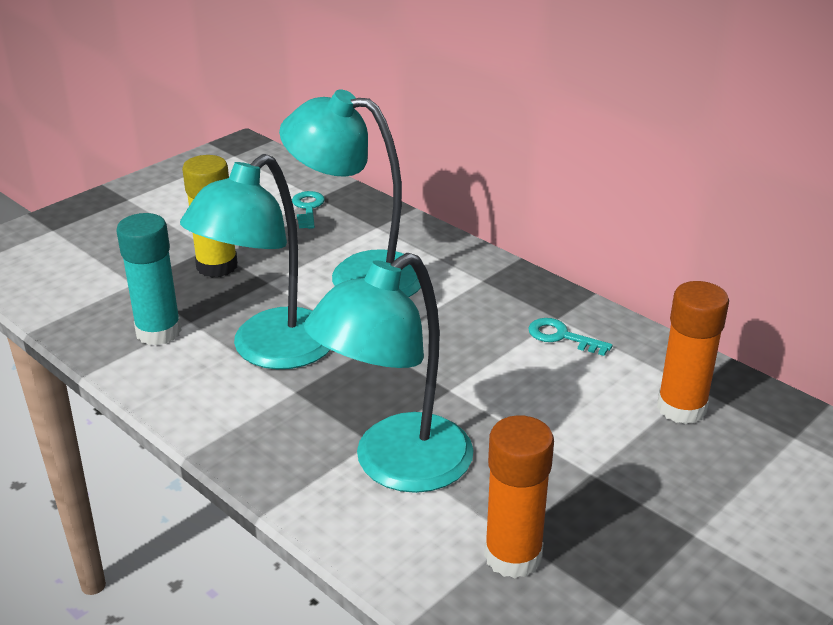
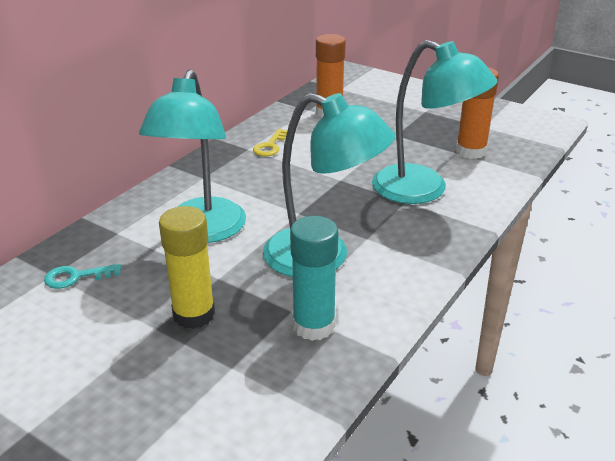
camera: 100 degrees left, 0 degrees up
(561, 337) = (270, 146): turquoise key -> yellow key

